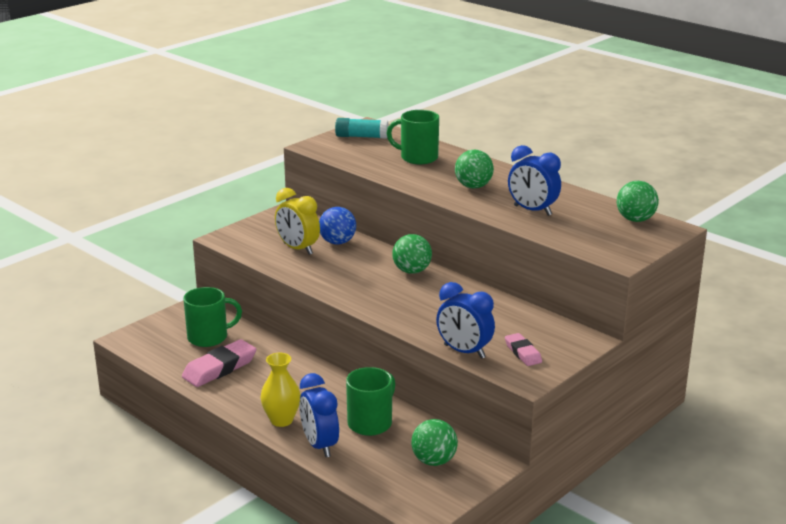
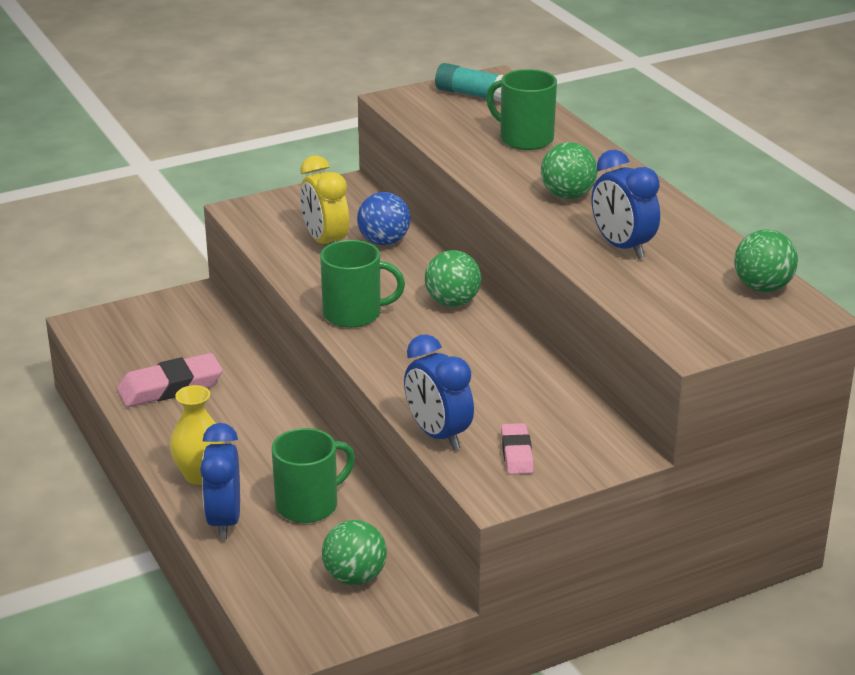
camera: 20 degrees right, 5 degrees up
(209, 337) = (184, 342): green mug -> green mug (354, 314)

